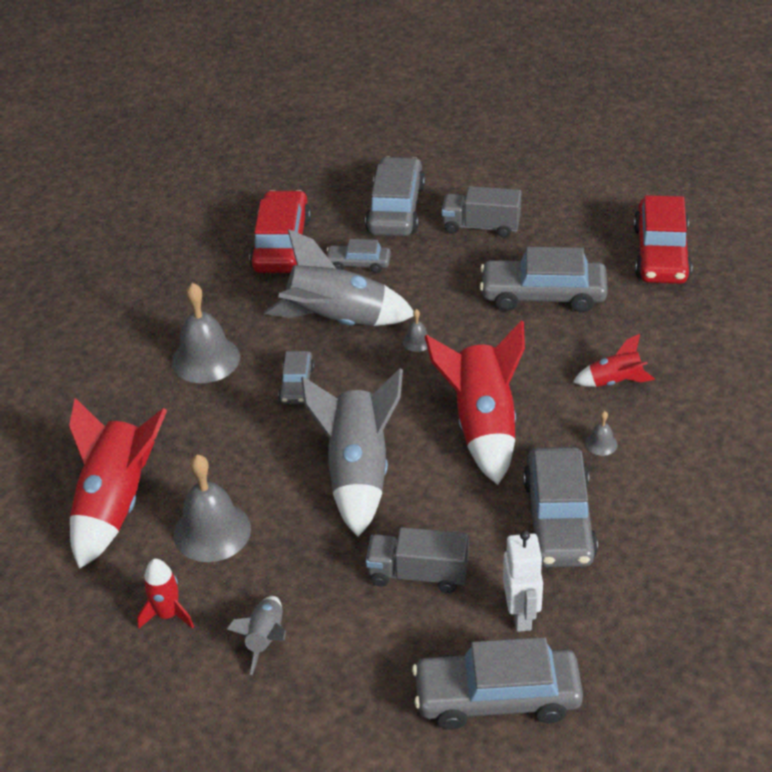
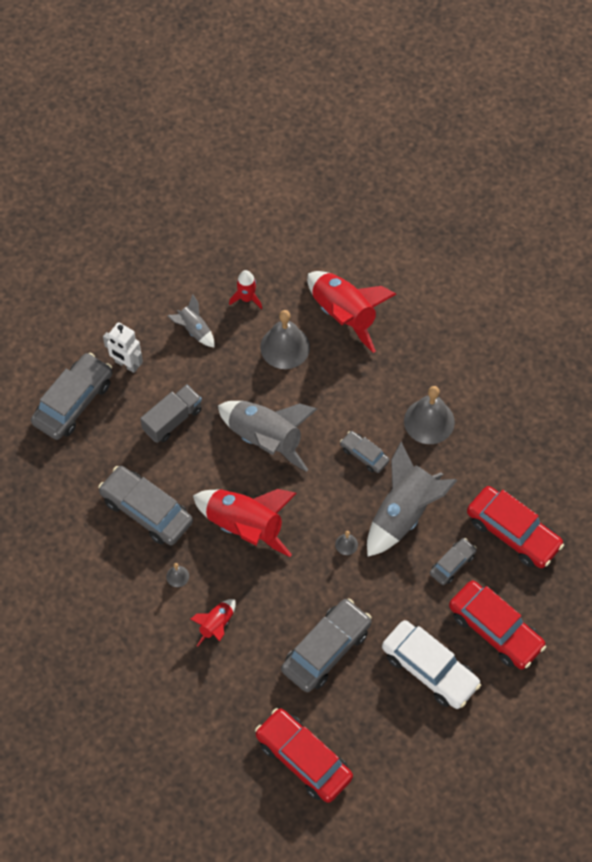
camera: 125 degrees right, 20 degrees up
(396, 209) = (495, 629): grey car -> red car
(481, 226) = (429, 669): grey truck -> white car
(521, 615) = (106, 447): white robot -> white robot (126, 364)

